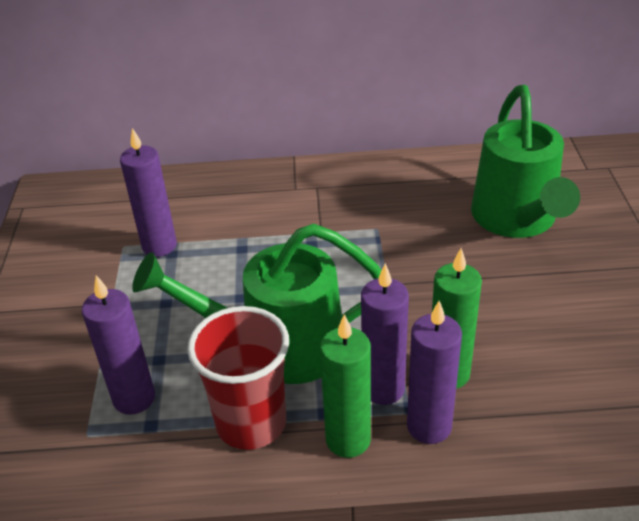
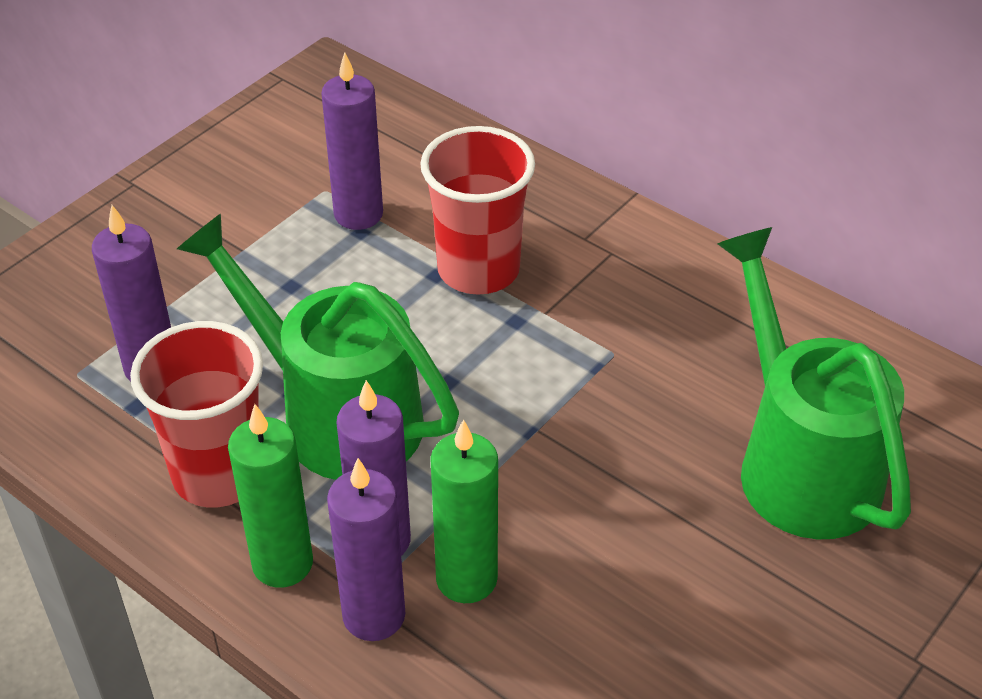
camera: 40 degrees right, 5 degrees up
(261, 233) = (478, 270): none -> red cup
(516, 220) = (799, 462): green watering can -> green watering can turned 120 degrees clockwise

